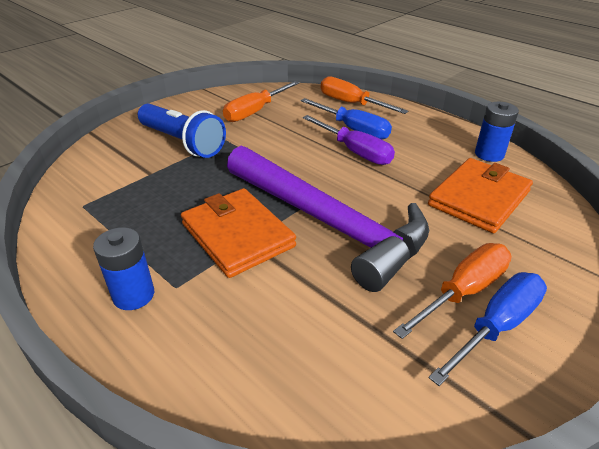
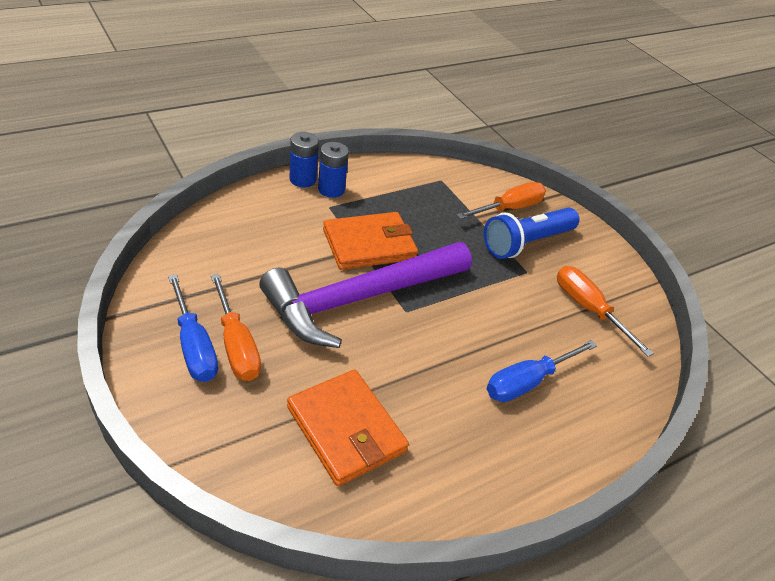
camera: 100 degrees right, 5 degrees up
(351, 103) = (602, 408): orange screwdriver -> orange screwdriver (509, 208)
(355, 152) = (474, 363): purple screwdriver -> none
(489, 154) = (429, 497): blue battery -> blue battery (302, 179)

